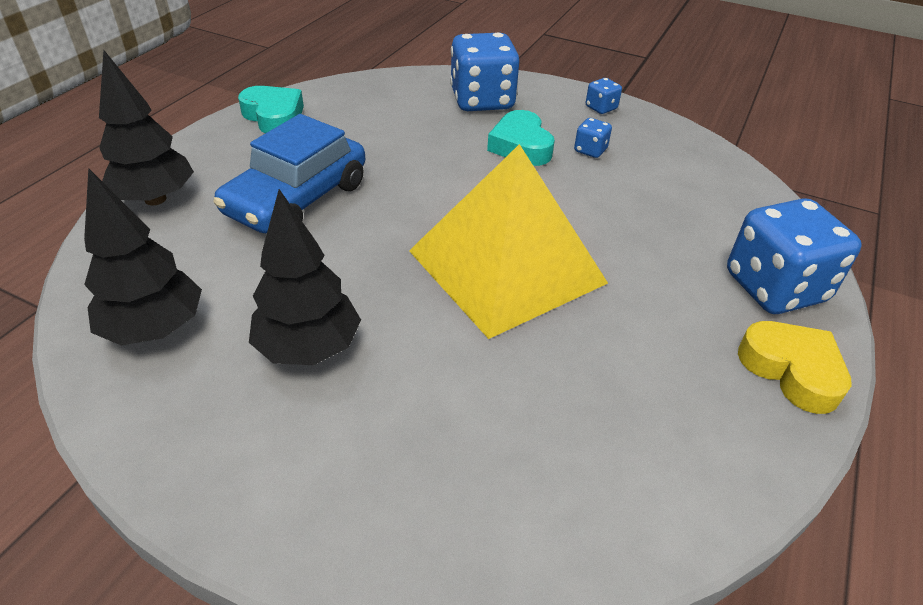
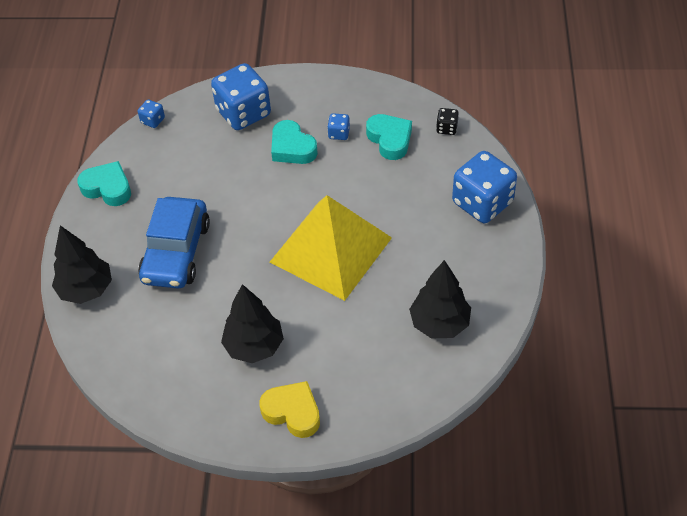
camera: 20 degrees left, 10 degrees up
(155, 329) = (163, 371): black tree -> black tree (439, 323)
(601, 108) = (329, 88): blue dice -> blue dice (153, 120)
(658, 175) = (390, 139): none -> turquoise heart
(746, 187) = (446, 128): none -> black dice
(791, 370) = (503, 254): yellow heart -> yellow heart (292, 412)

